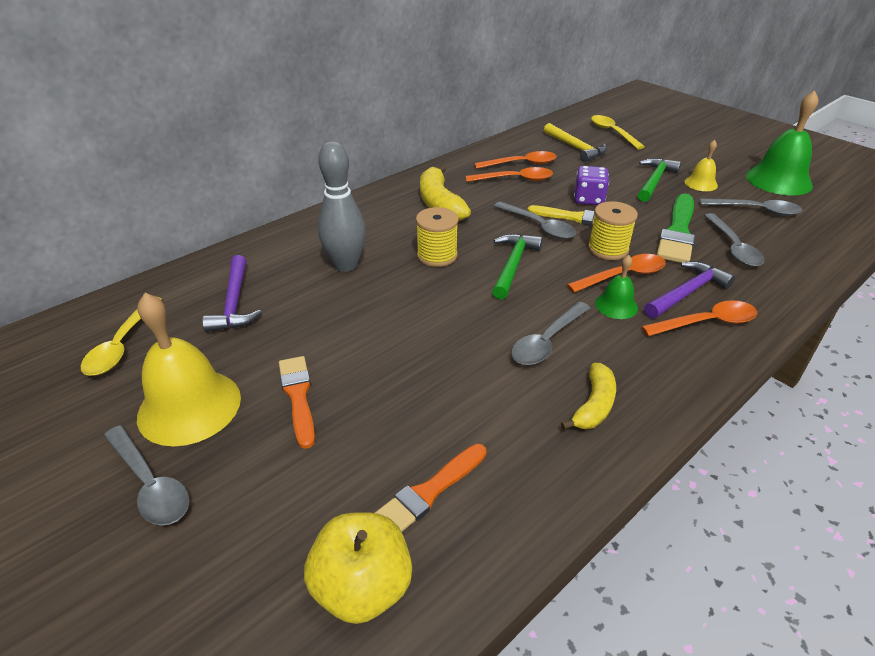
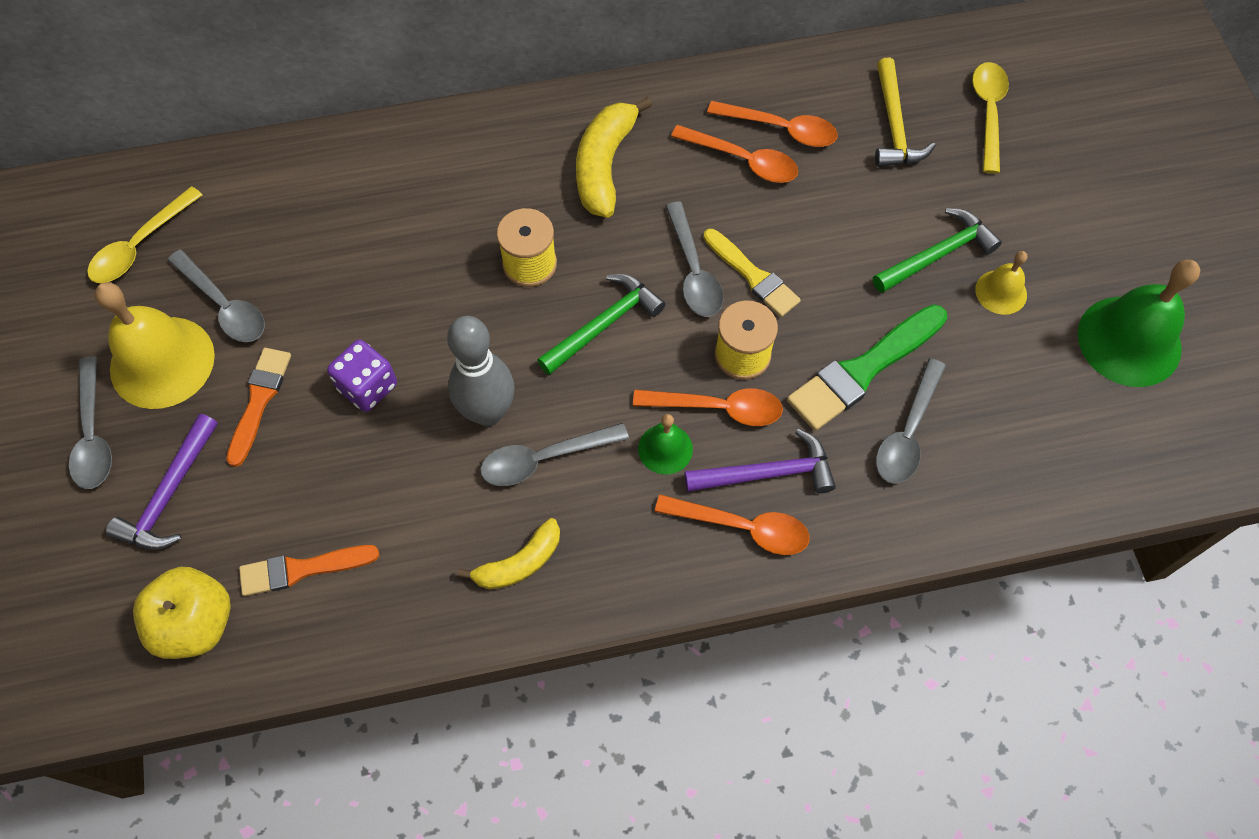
camera: 30 degrees right, 25 degrees up
(234, 303) = (270, 235): purple hammer -> purple hammer (169, 494)
(346, 265) = (418, 230): grey bowling pin -> grey bowling pin (488, 412)
(588, 199) = (806, 249): purple dice -> purple dice (367, 387)
(755, 210) = (1018, 383): grey spoon -> grey spoon (224, 305)

